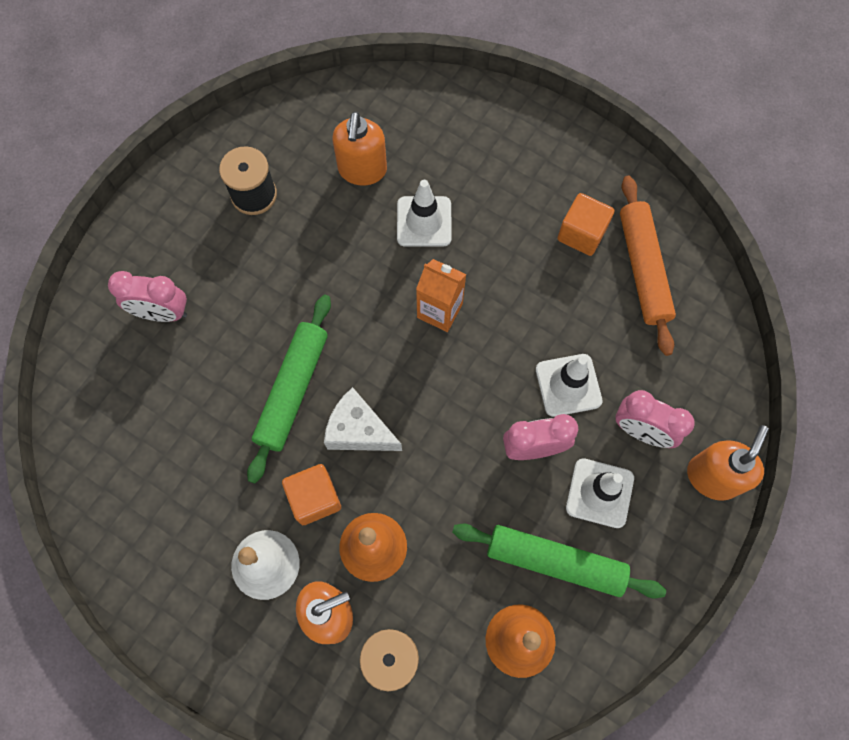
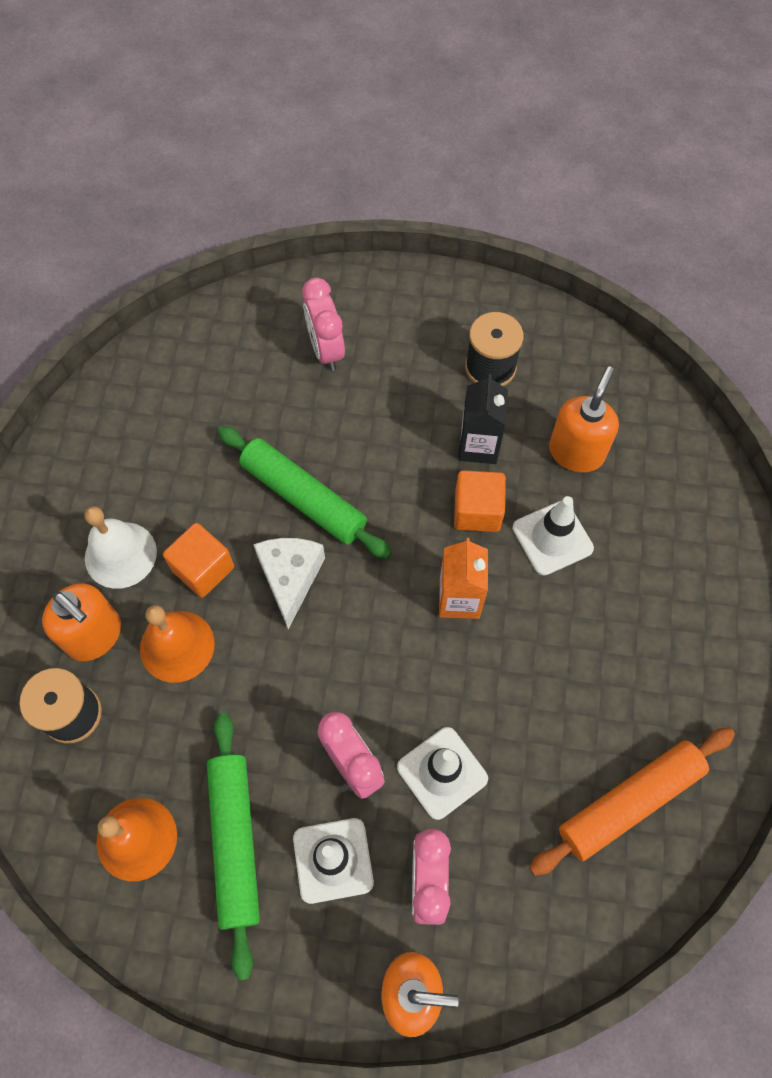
camera: 65 degrees right, 5 degrees down
(292, 390) = (304, 498): green rolling pin -> green rolling pin turned 45 degrees clockwise
(318, 236) = (478, 446): none -> black carton
(362, 170) = (576, 452): orange soap dispenser -> orange soap dispenser turned 135 degrees clockwise
(581, 234) = (634, 712): orange cube -> orange cube (477, 511)

